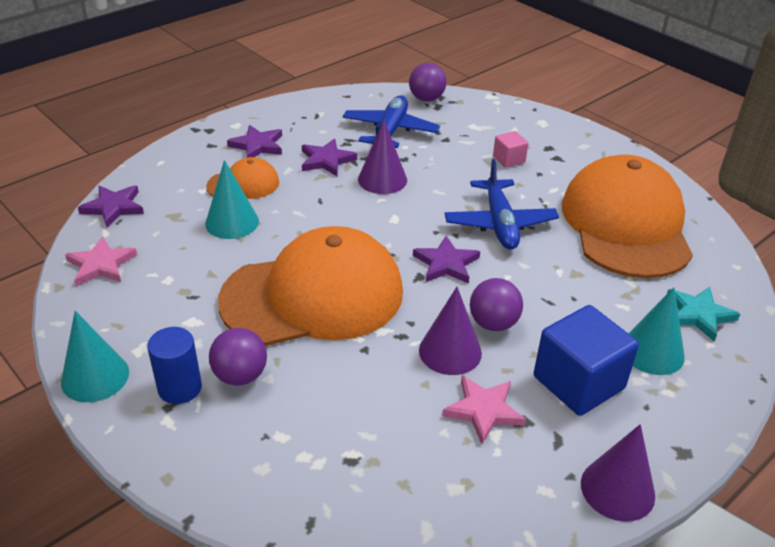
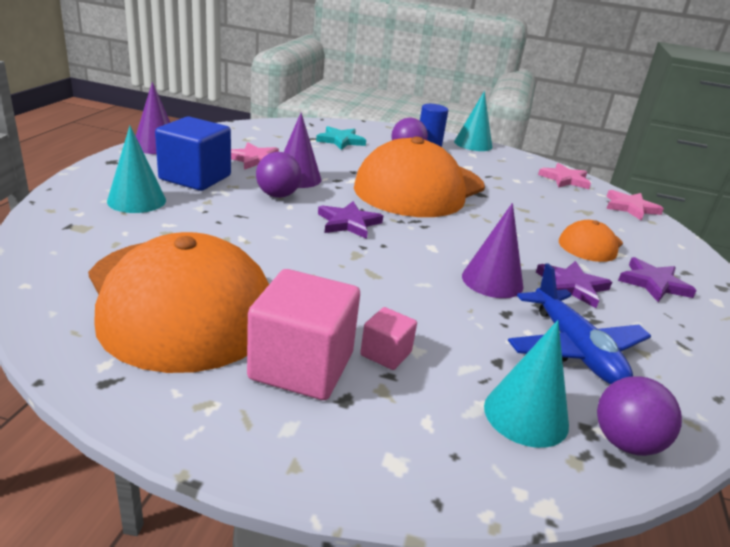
camera: 145 degrees right, 10 degrees down
(113, 207) = (630, 207): purple star -> pink star
(232, 222) = (544, 216): turquoise cone -> turquoise cone (526, 415)
(499, 223) = (329, 266): blue plane -> none
(563, 167) = (301, 366): none -> pink cube
(698, 315) = (87, 231): turquoise star -> turquoise star (340, 141)

